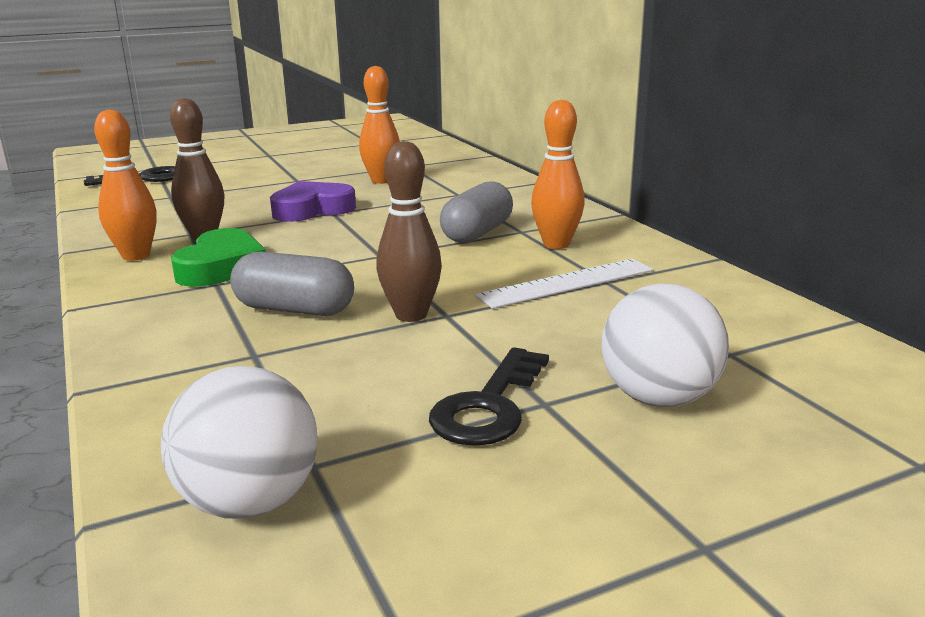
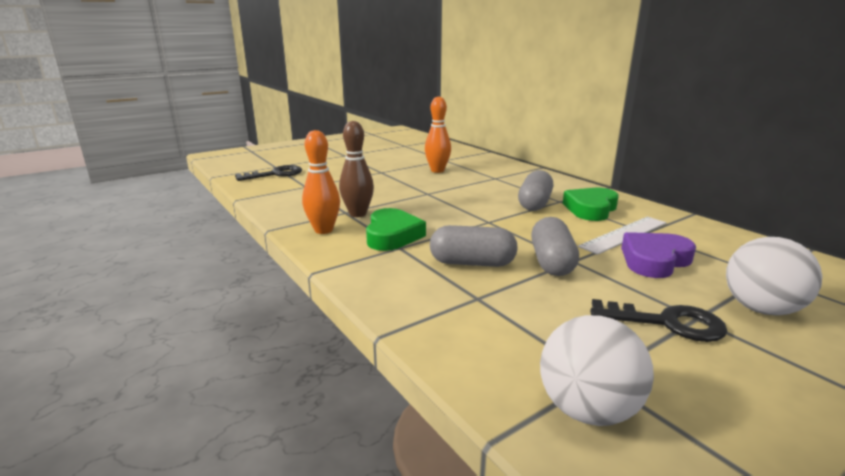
camera: 10 degrees left, 0 degrees up
(312, 209) = (412, 192): purple heart -> purple heart (654, 260)
(411, 315) = (551, 262): brown bowling pin -> grey capsule
(489, 406) = (666, 323): black key -> black key turned 90 degrees counterclockwise
(556, 244) = (591, 209): orange bowling pin -> green heart

